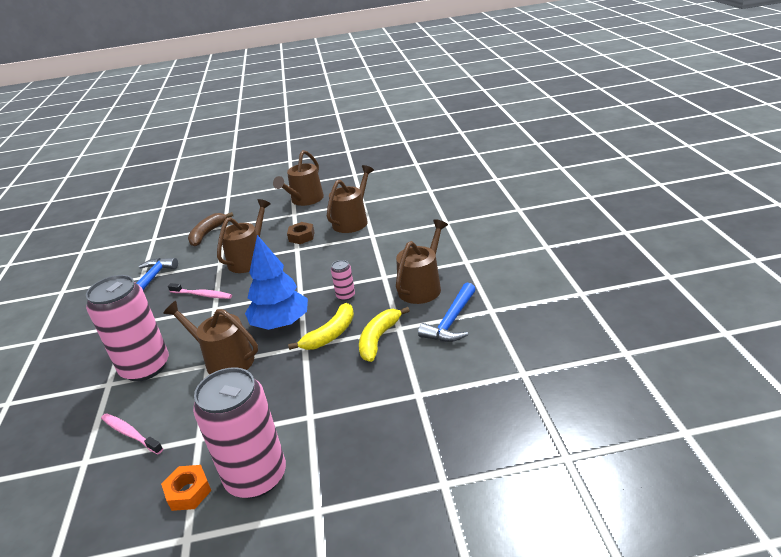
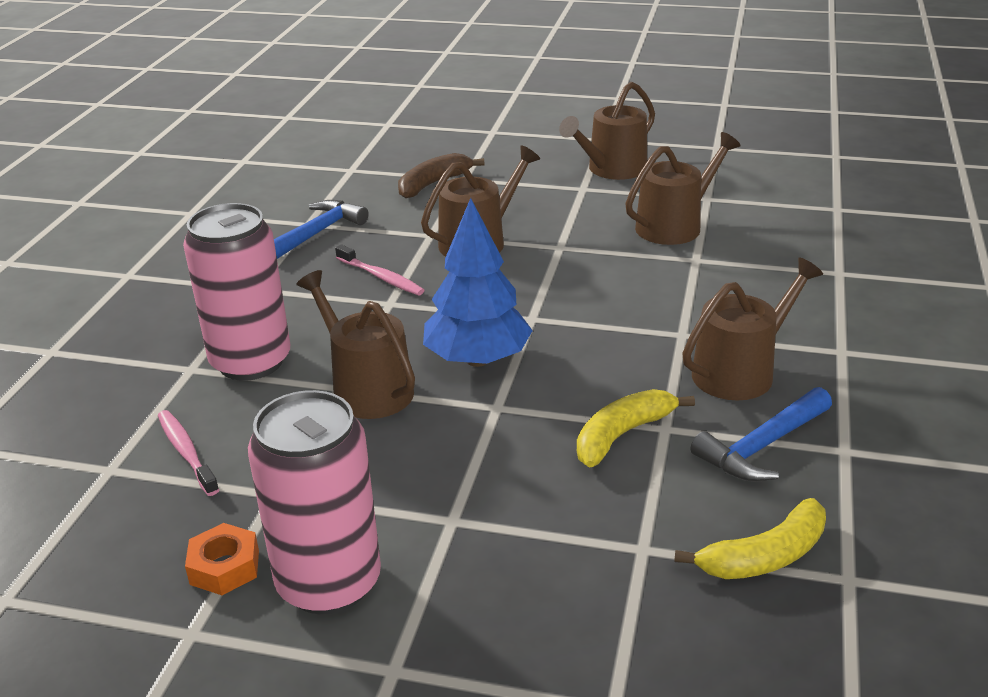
camera: 20 degrees right, 0 degrees up
(301, 237) = (577, 229): brown nut -> none
(330, 334) = (547, 402): yellow banana -> yellow banana (764, 556)
(345, 296) = (602, 347): pink can -> none

